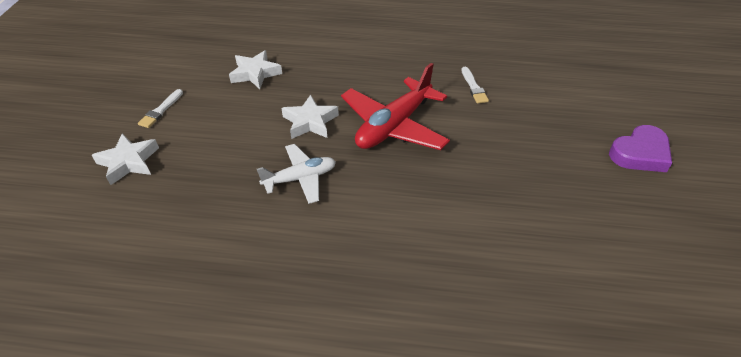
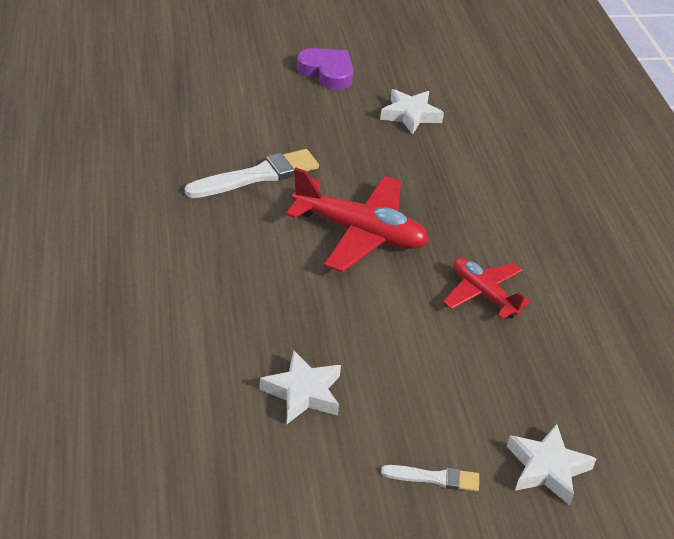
camera: 110 degrees left, 5 degrees down
(300, 178) = (483, 294): white plane -> red plane
(310, 122) = (385, 307): white star -> white star (410, 115)
(473, 87) = (258, 176): white brush -> white brush, size x1.86

